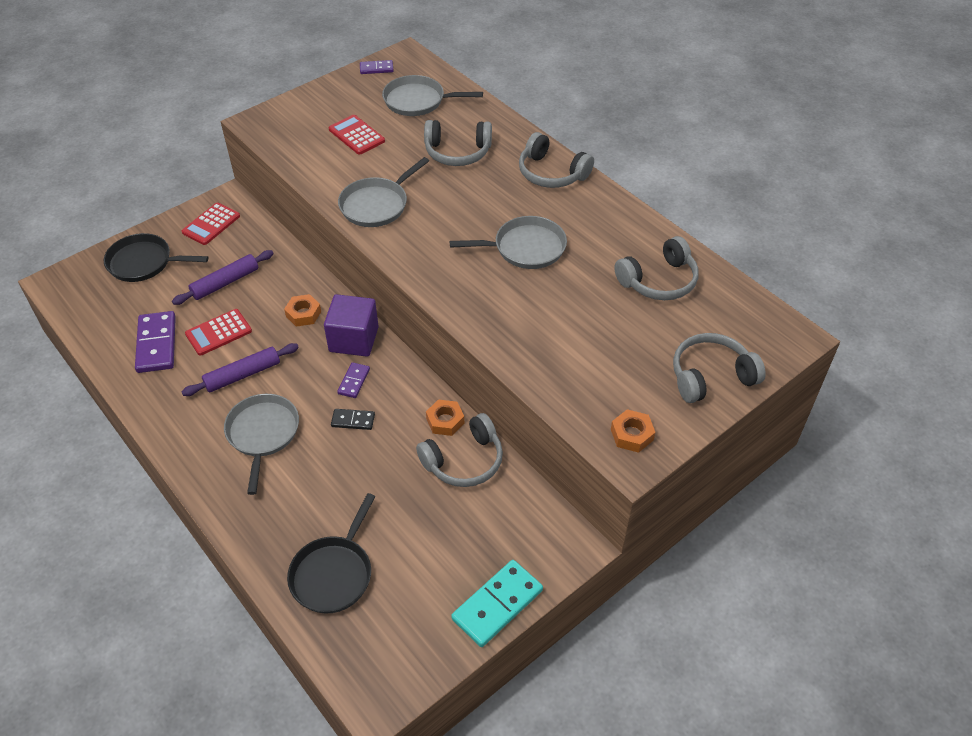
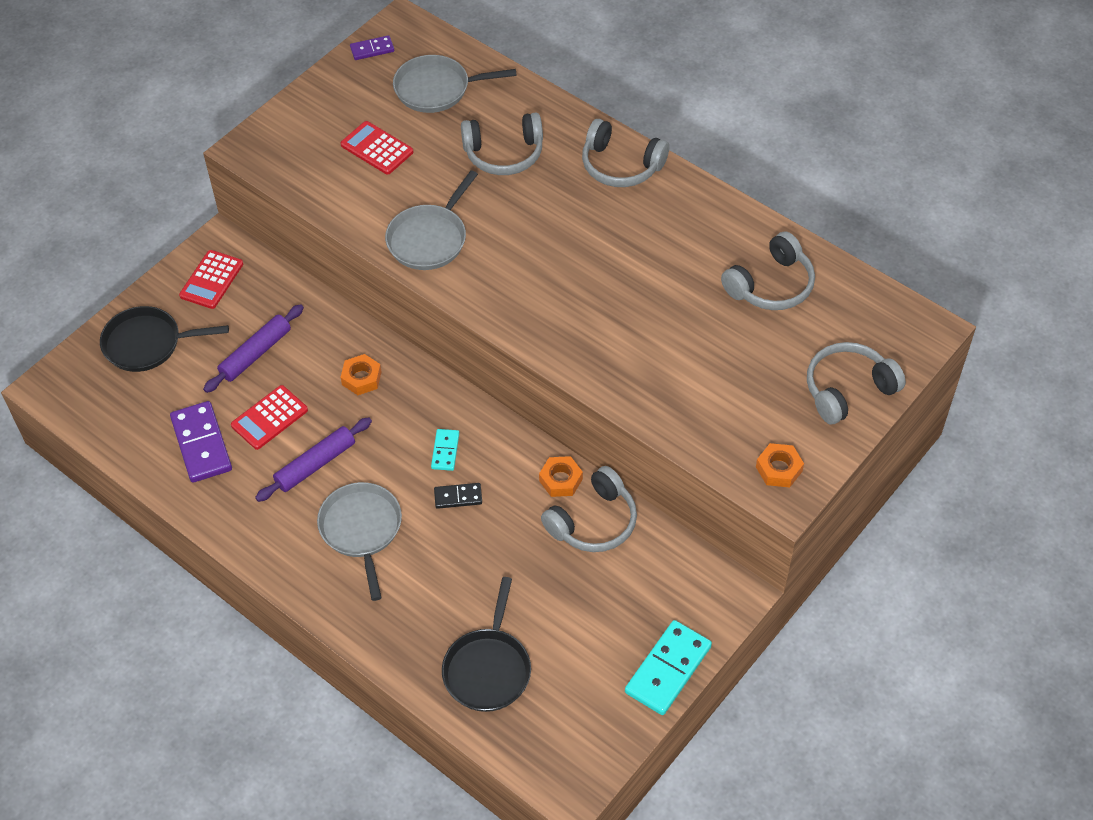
camera: 10 degrees left, 5 degrees up
(354, 339) = (430, 400): purple cube -> none
(354, 381) = (445, 451): purple domino -> turquoise domino
(525, 248) = (615, 268): grey pan -> none

